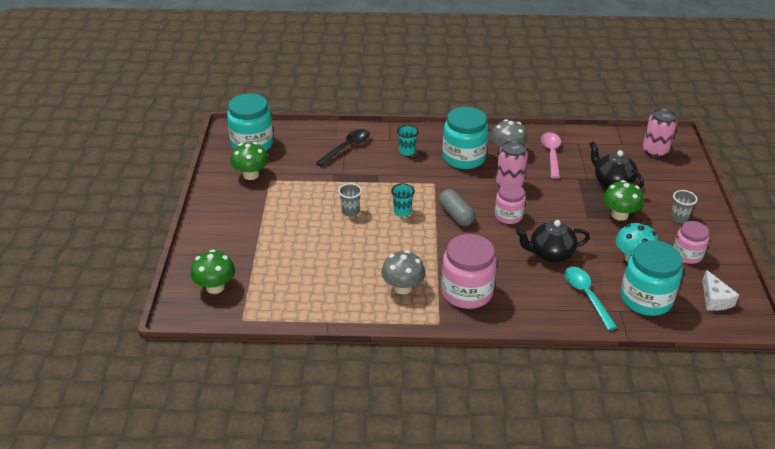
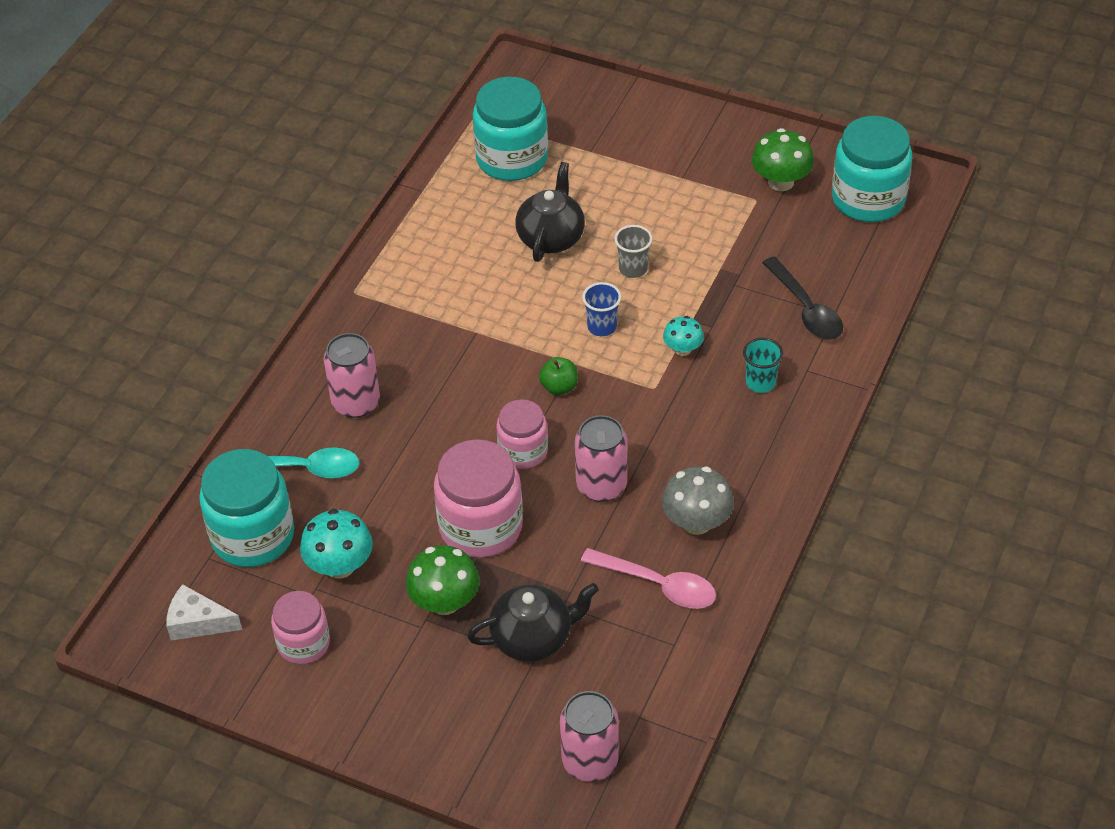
camera: 115 degrees right, 10 degrees up
(215, 287) = (547, 105): green mushroom -> none
(400, 180) = (682, 349): none -> turquoise mushroom
(402, 211) = (602, 327): turquoise cup -> blue cup
(402, 287) = (440, 277): grey mushroom -> none
(456, 215) = (559, 387): grey capsule -> green apple
(463, 158) = (706, 453): turquoise jar -> turquoise jar (512, 159)
(466, 292) = (390, 340): pink jar -> pink jar (480, 526)
(524, 290) = (356, 402): none -> pink can
(550, 254) = (409, 466): black teapot -> black teapot (551, 237)
(679, 218) = (389, 684): grey cup -> none

